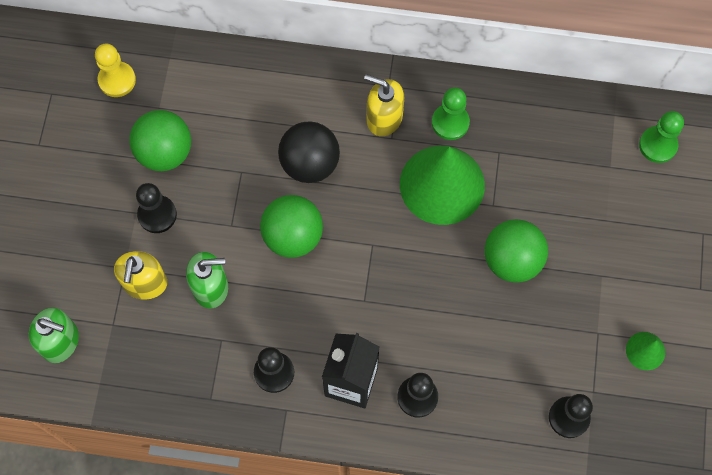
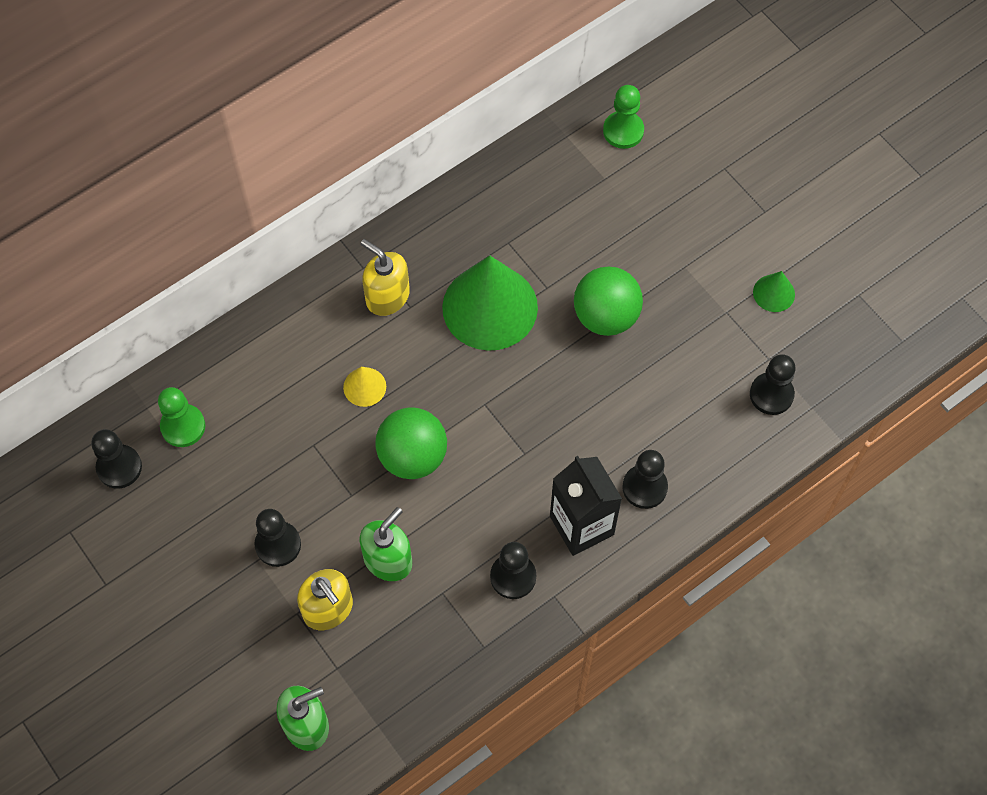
camera: 45 degrees left, 5 degrees down
(117, 80) = (119, 467): yellow pawn -> black pawn
(165, 152) = (229, 488): green ball -> none
(310, 164) = (364, 387): black ball -> yellow cone
(384, 118) = (387, 296): yellow soap dispenser -> yellow soap dispenser turned 60 degrees clockwise
(450, 122) = (445, 253): green pawn -> green pawn (183, 426)

